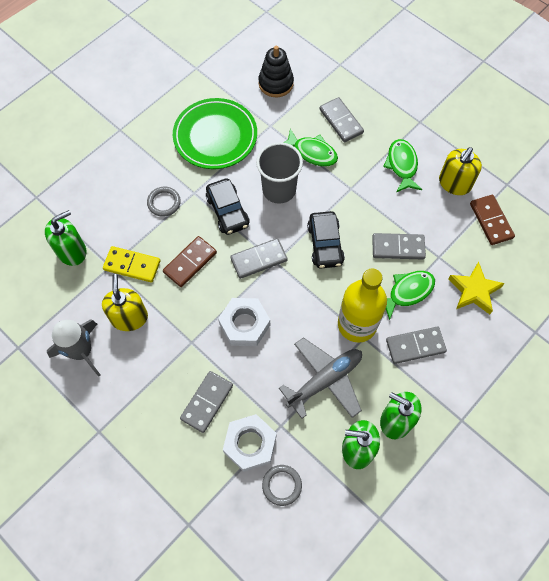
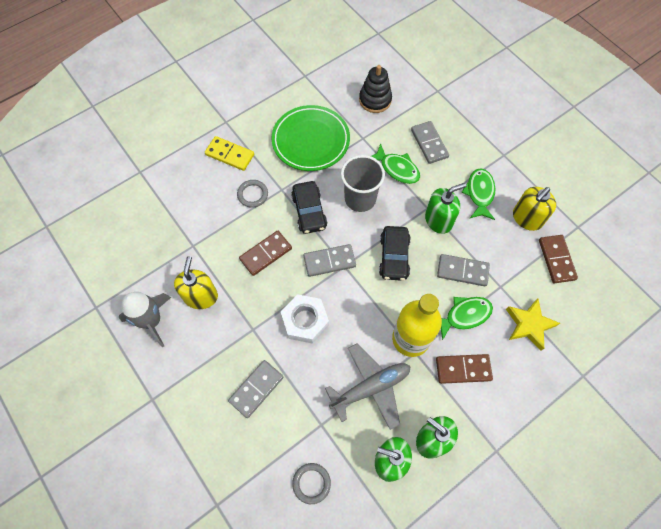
camera: 10 degrees right, 0 degrees up
(72, 251) = (161, 226): green soap dispenser -> green soap dispenser (438, 220)
(132, 265) = (212, 248): yellow domino -> yellow domino (230, 155)
(250, 444) = (289, 437): white nut -> none
(415, 346) = (463, 369): grey domino -> brown domino

